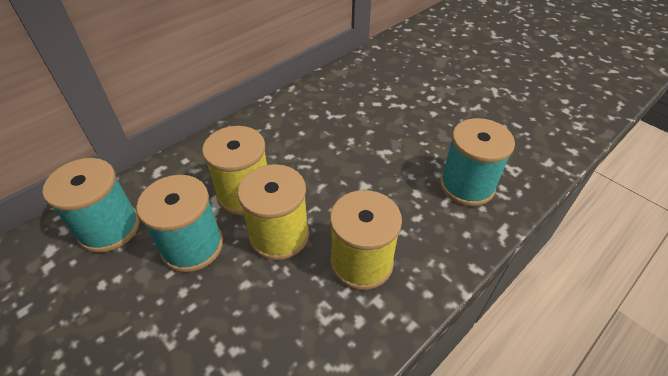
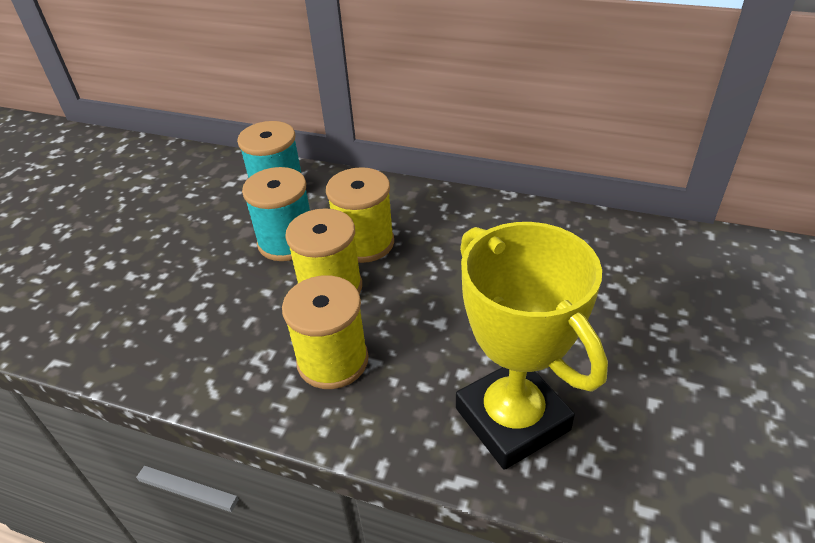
camera: 65 degrees right, 5 degrees down
(467, 185) = (512, 419): turquoise spool -> yellow trophy

